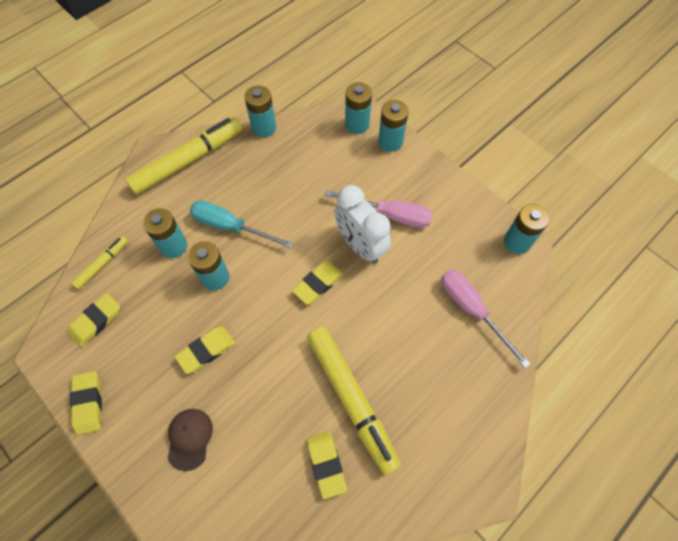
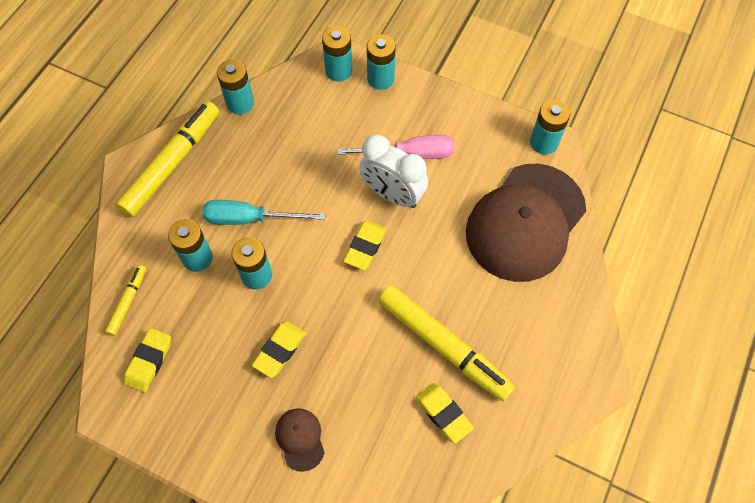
camera: 20 degrees left, 0 degrees up
(88, 403) = (180, 443): yellow eraser -> none
(472, 310) = (525, 222): pink screwdriver -> brown cap

